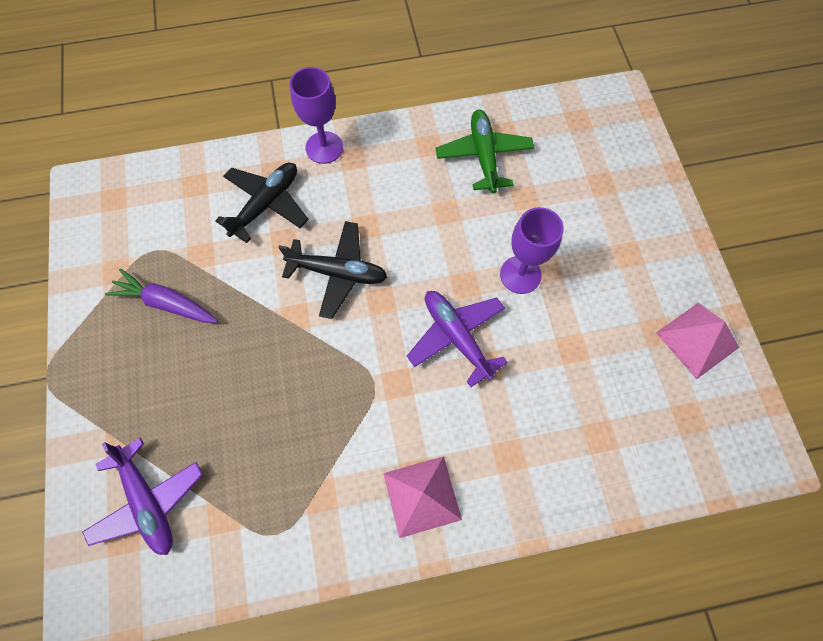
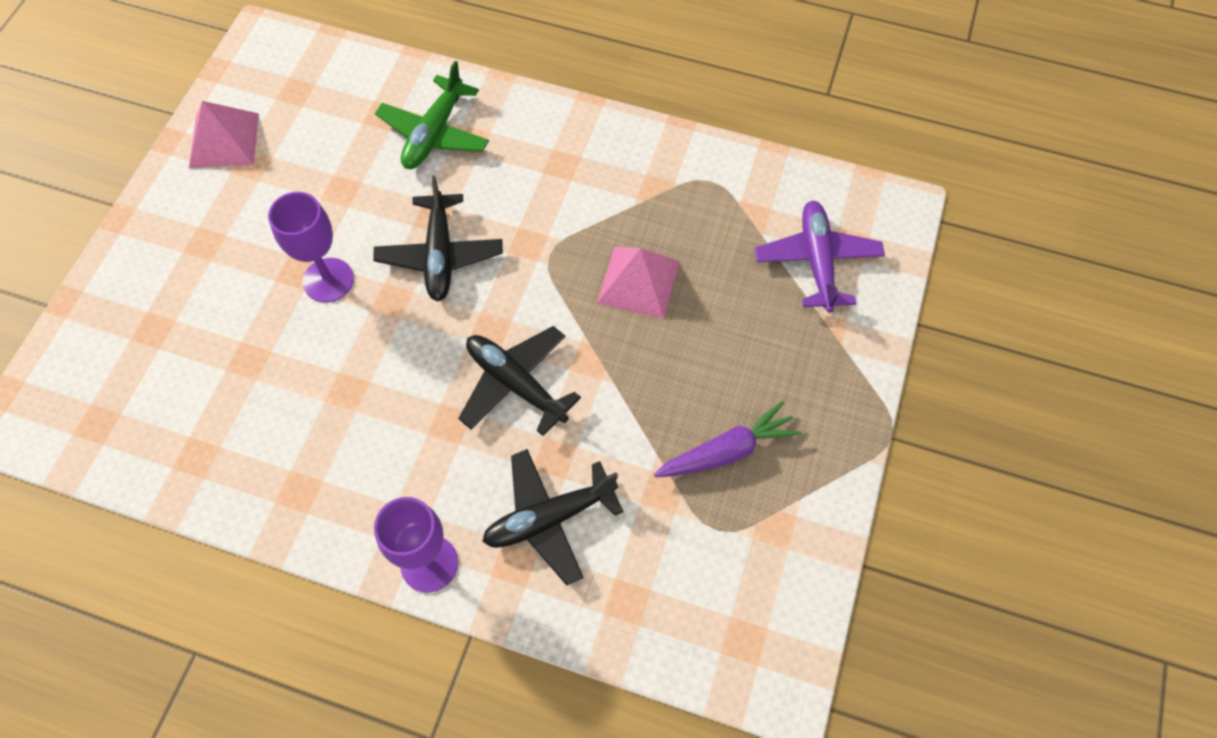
camera: 150 degrees left, 5 degrees down
(166, 303) = (727, 451): purple carrot -> purple carrot turned 75 degrees counterclockwise
(422, 496) = (567, 147): pink pyramid -> pink pyramid (638, 281)
(457, 337) = (440, 255): purple plane -> black plane
(484, 156) = (247, 438): green plane -> green plane (434, 133)

